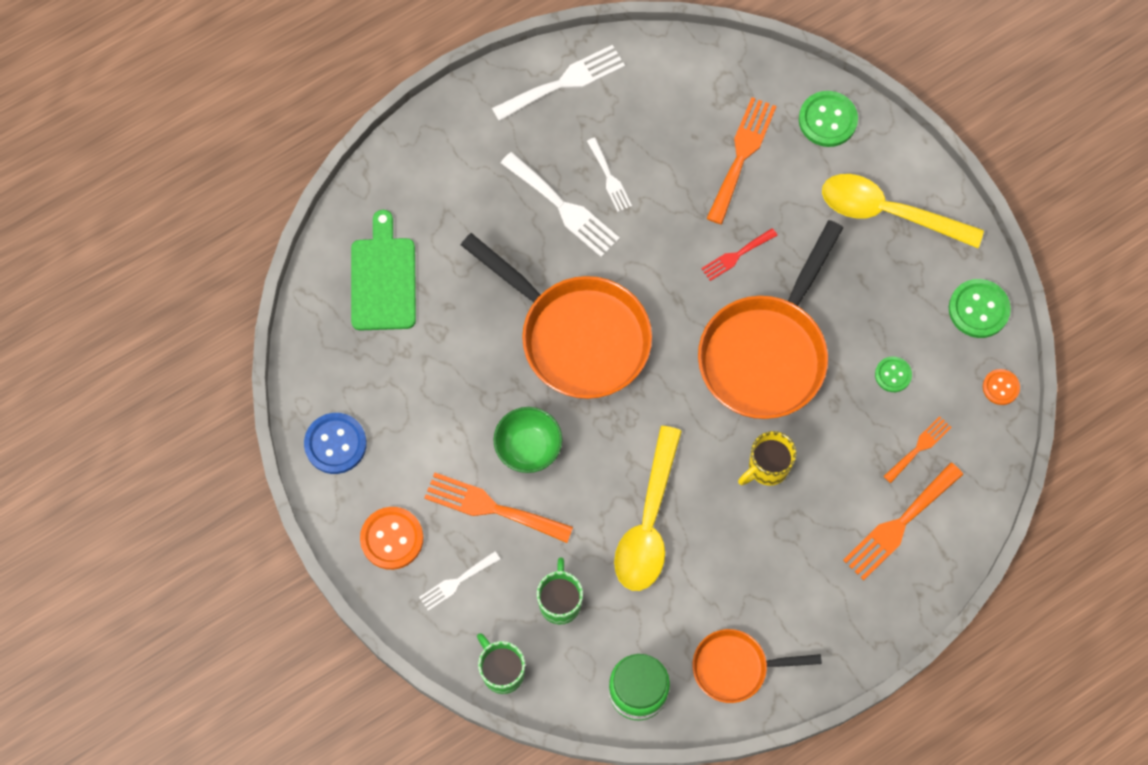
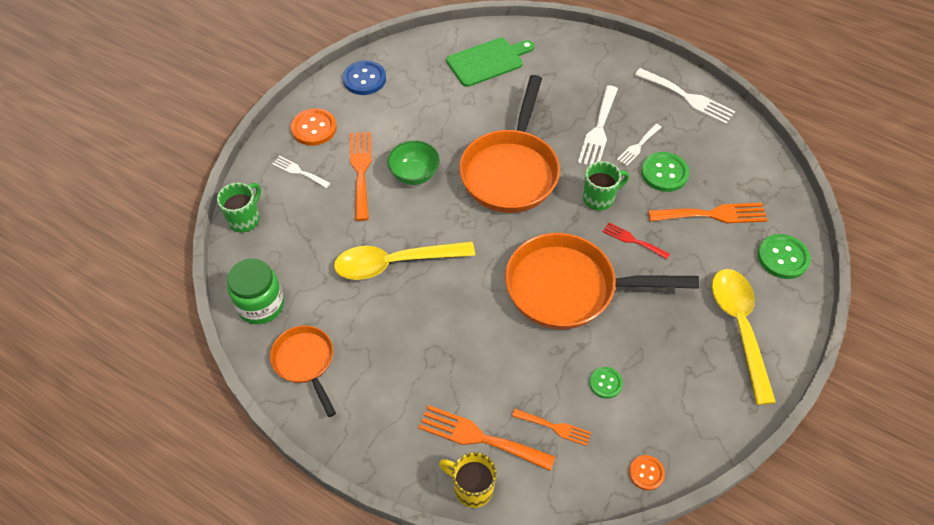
camera: 65 degrees right, 15 degrees down
(560, 602) = (310, 233): green mug -> green mug (599, 198)
(767, 467) = (477, 323): yellow mug -> yellow mug (472, 488)
(978, 309) = (704, 427): green button -> green button (664, 173)

